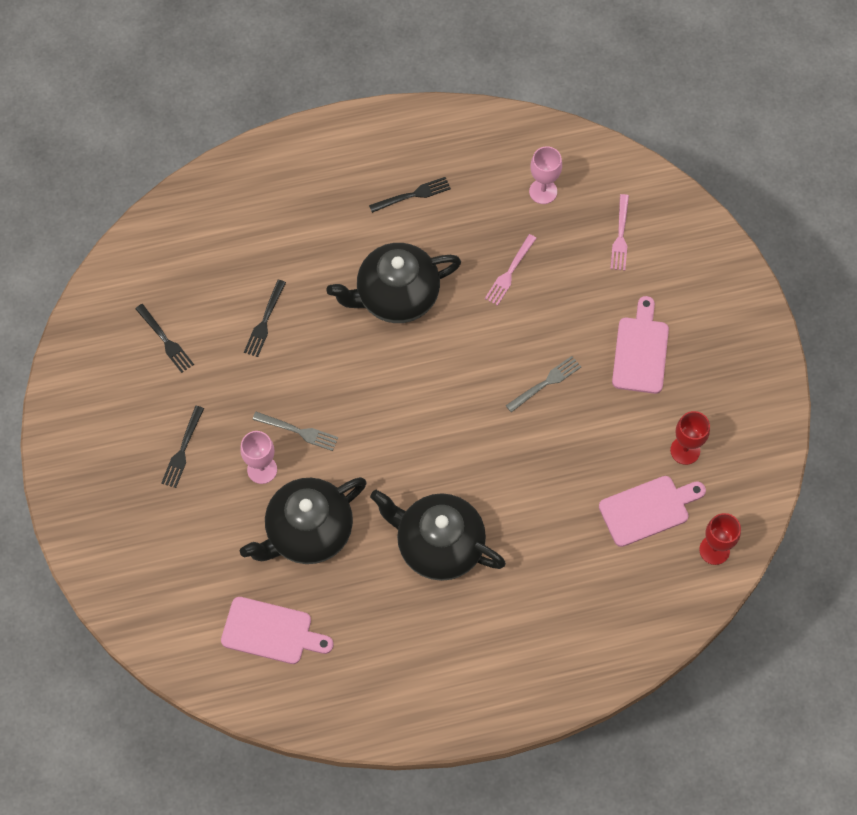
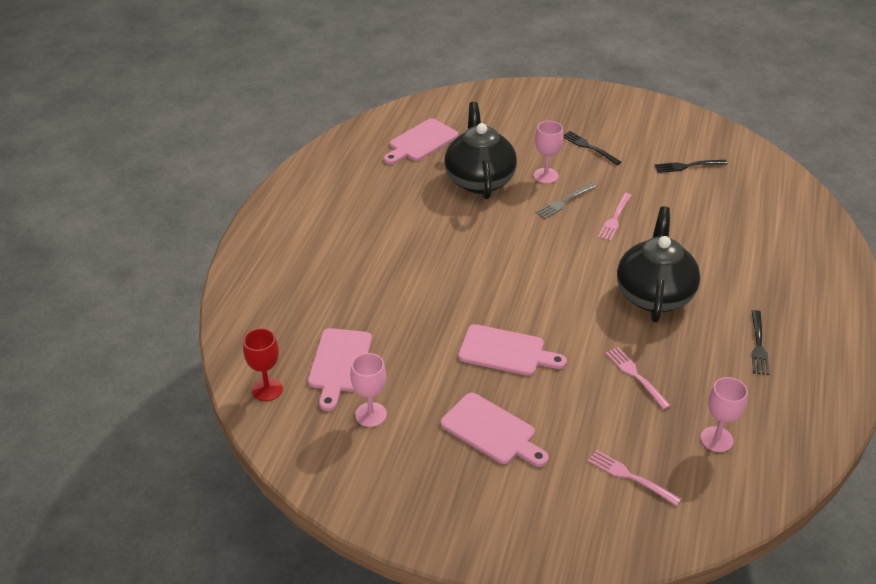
camera: 120 degrees right, 25 degrees down
(265, 321) = (674, 217): black fork -> none
(299, 373) = (615, 218): none -> pink fork
(438, 545) = (415, 236): black teapot -> none
(545, 383) = (506, 351): grey fork -> pink cutting board
(685, 450) = (370, 414): red goblet -> pink goblet

